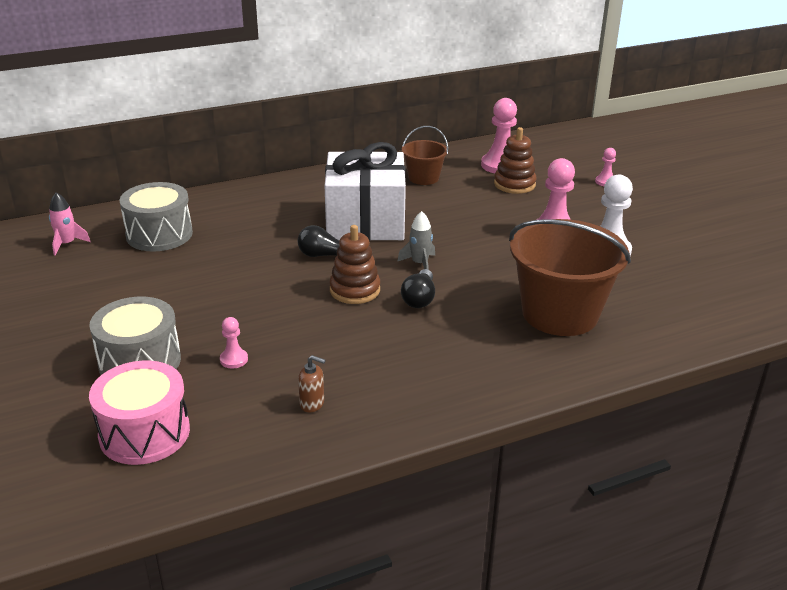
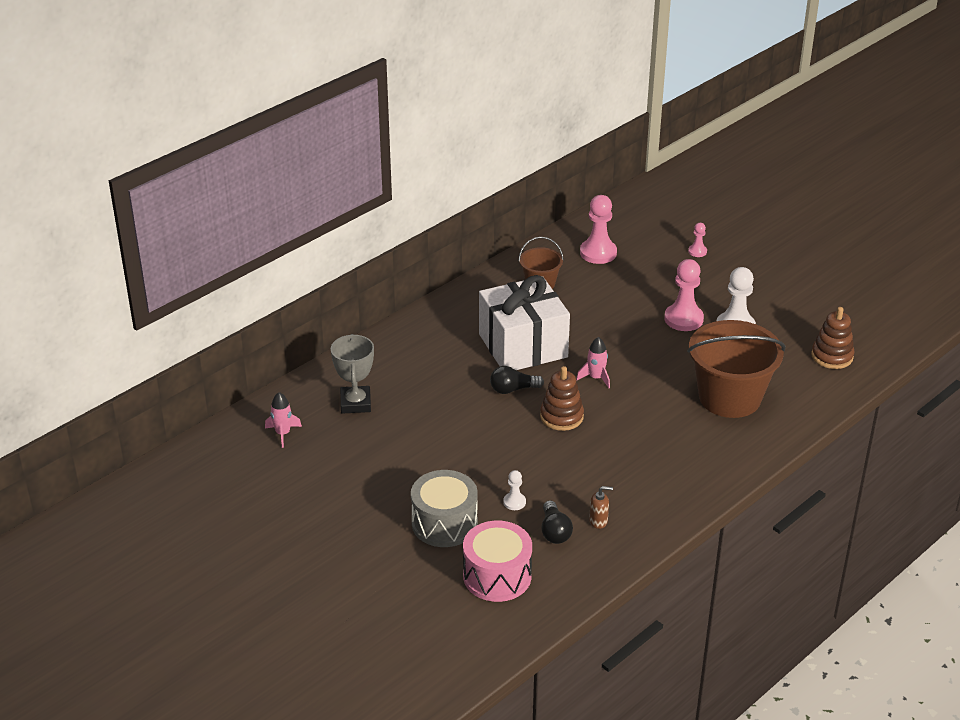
camera: 20 degrees left, 5 degrees up
(159, 234) = (355, 403): grey drum -> grey trophy
(234, 359) = (514, 502): pink pawn -> white pawn
(419, 264) = (596, 378): grey rocket -> pink rocket
(419, 299) = (617, 411): black light bulb -> black light bulb (554, 531)
(514, 184) = (623, 272): brown stacking toy -> brown stacking toy (832, 356)

